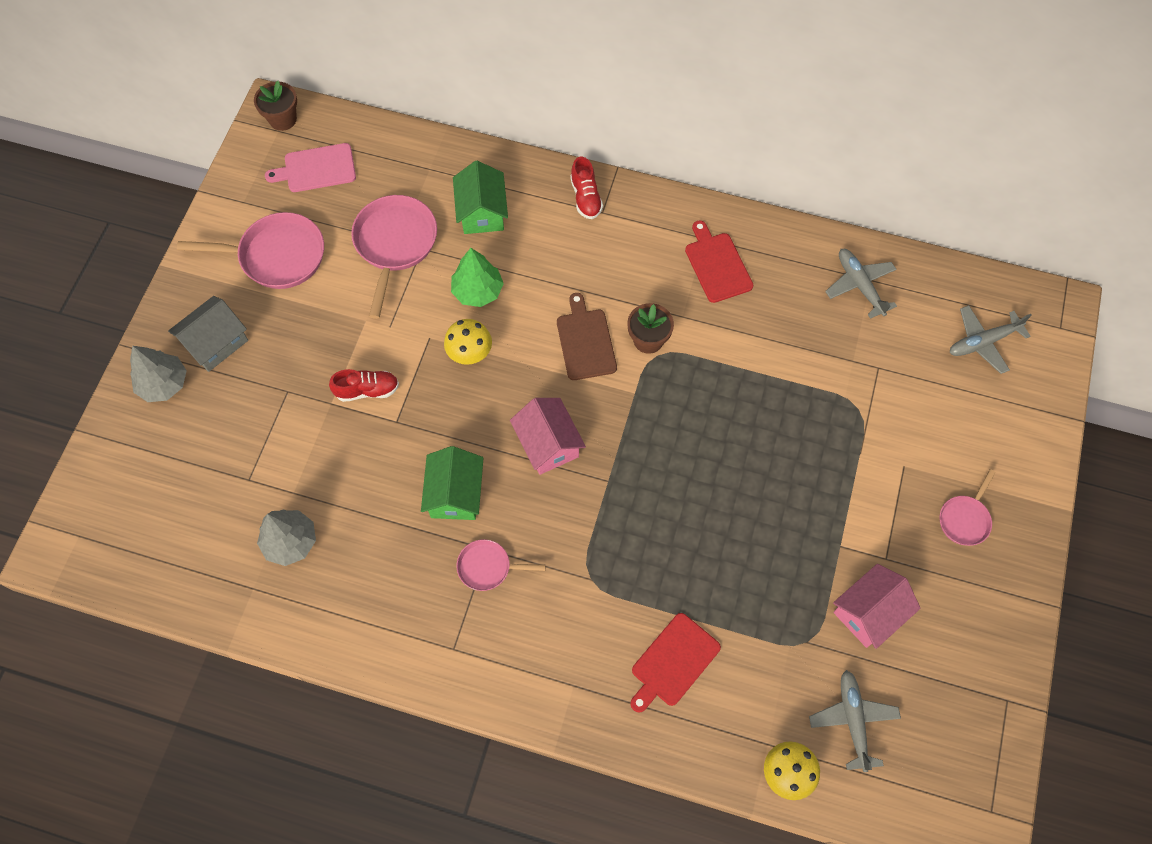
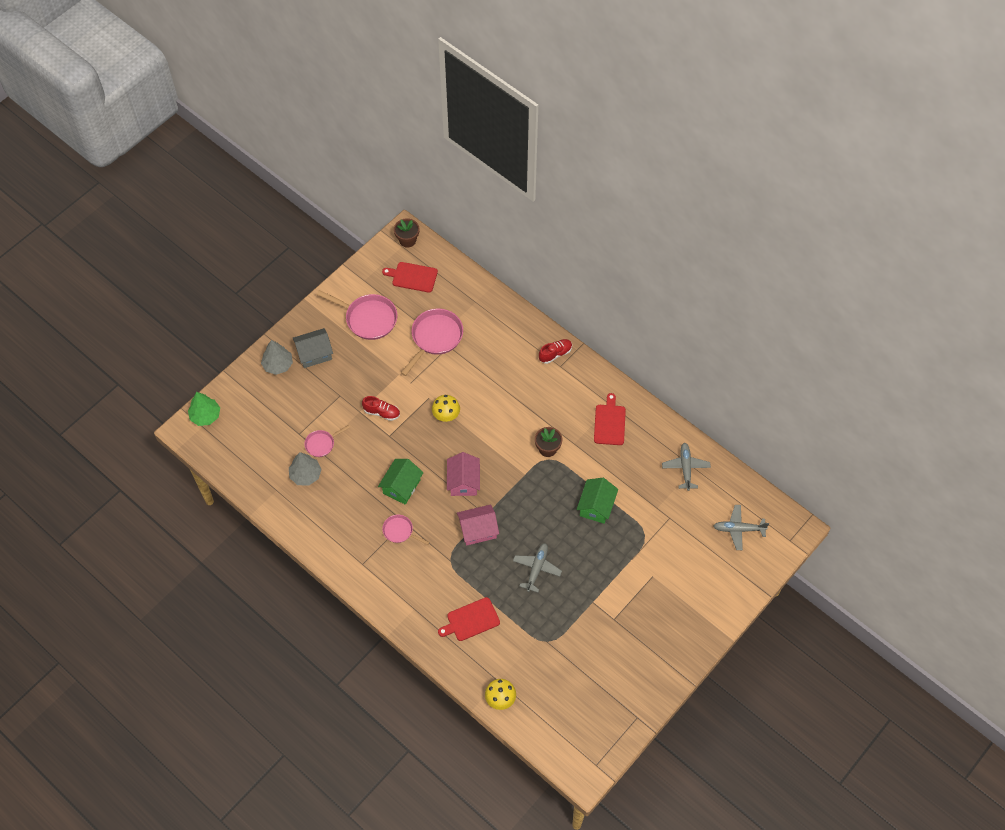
camera: 25 degrees right, 5 degrees down
(316, 169) = (412, 277): pink cutting board -> red cutting board
(478, 291) = (467, 383): green tree -> green tree (205, 416)
(482, 212) = (492, 339): green house -> green house (596, 506)
(585, 341) = (512, 435): brown cutting board -> none
(586, 197) = (555, 354): red shoe -> red shoe turned 135 degrees counterclockwise
(853, 720) = (549, 690): grey plane -> grey plane (536, 568)
(869, 612) = (588, 642): pink house -> pink house (478, 530)
(964, 519) = (669, 618): pink pan -> pink pan (321, 444)

